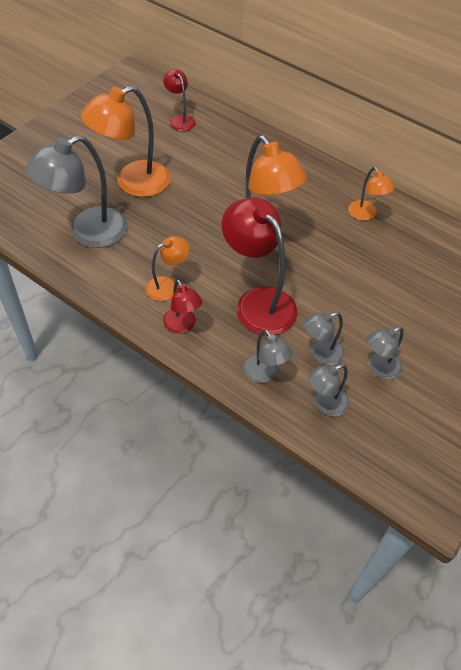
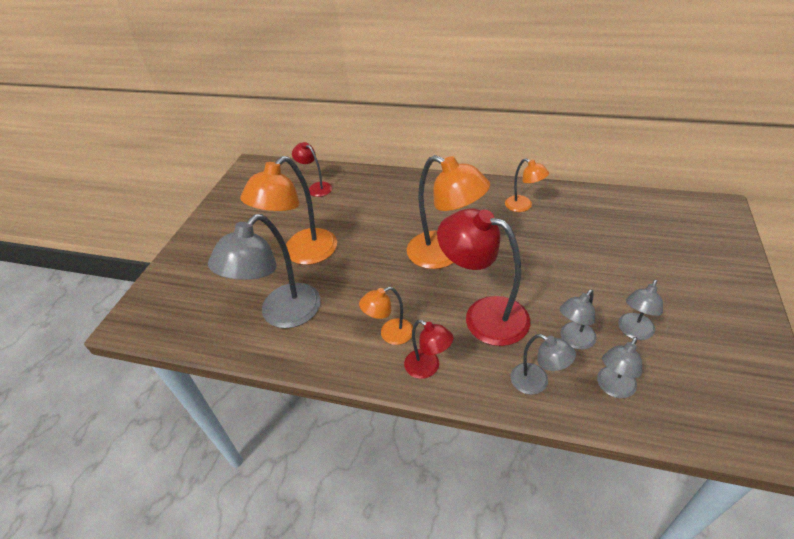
camera: 15 degrees left, 10 degrees down
(168, 286) = (390, 334): orange lamp -> orange lamp turned 150 degrees counterclockwise

